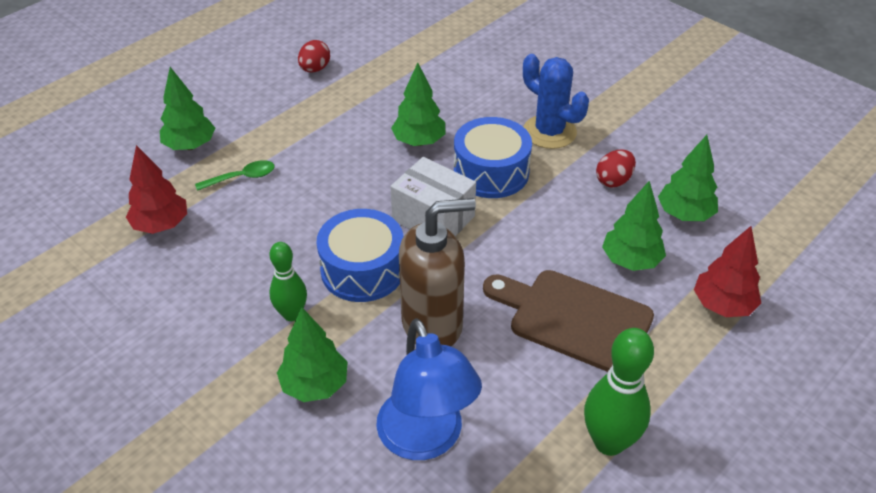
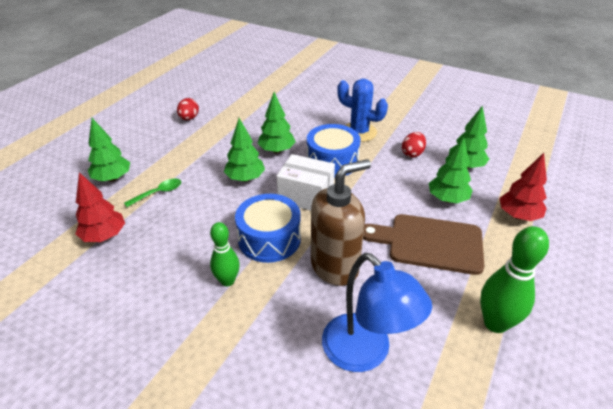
camera: 15 degrees left, 5 degrees down
(315, 385) = (264, 330): green tree -> green tree (245, 178)

